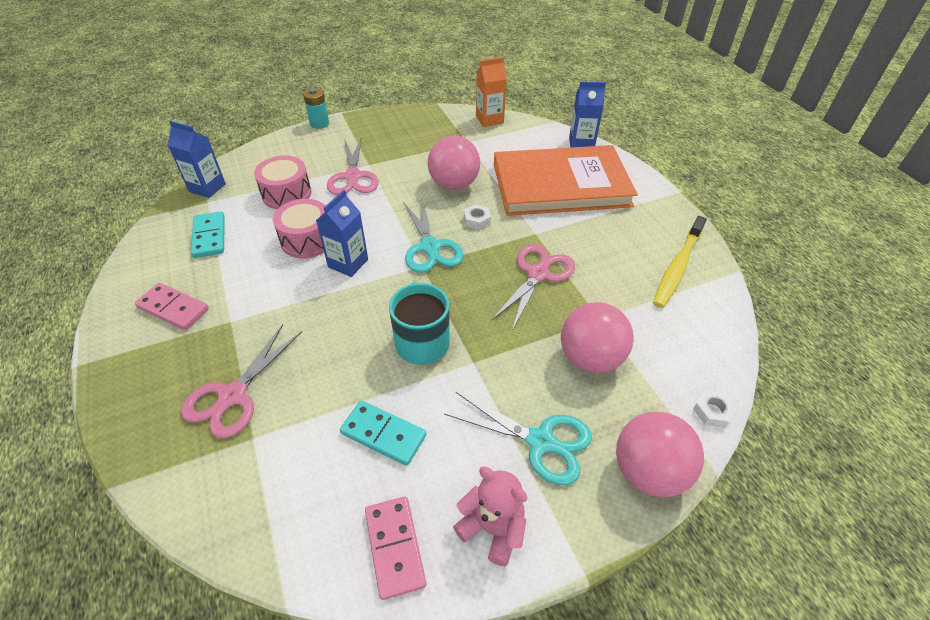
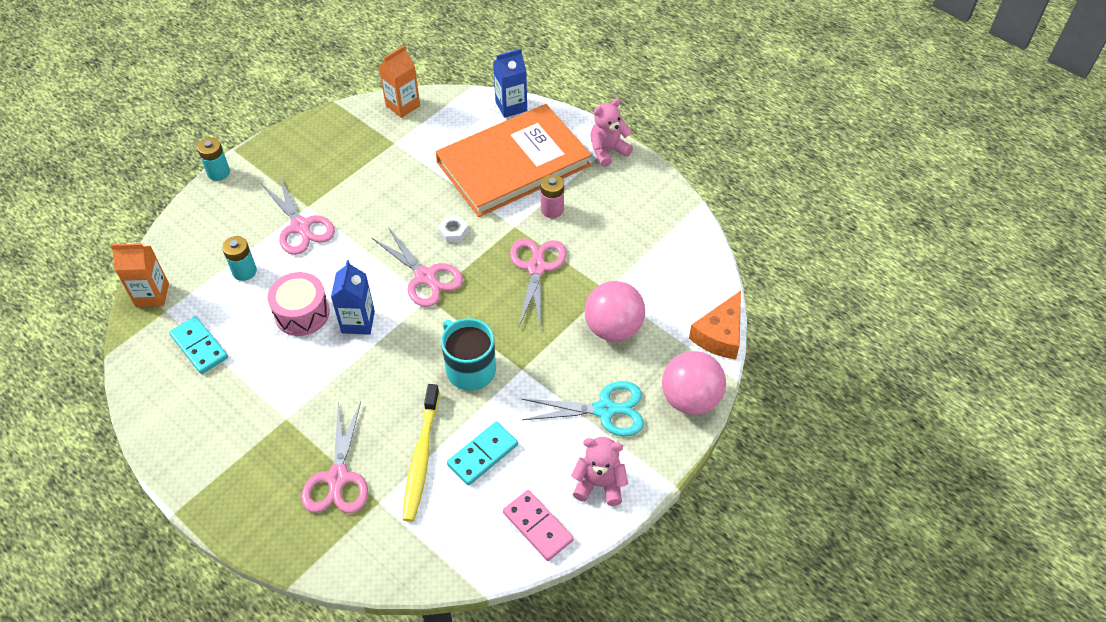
camera: 25 degrees left, 5 degrees up
(173, 308) = (222, 428): pink domino -> none
(207, 188) = (152, 295): blue carton -> orange carton
(286, 194) = (244, 271): pink drum -> turquoise battery
(383, 434) = (482, 455): turquoise domino -> turquoise domino turned 45 degrees counterclockwise
(430, 247) = (425, 276): turquoise scissors -> pink scissors
(454, 184) = (409, 200): pink ball -> none
(578, 231) = (552, 209): none -> pink battery
(656, 200) = (608, 151): none -> pink teddy bear
(677, 267) = (651, 216): yellow toothbrush -> yellow toothbrush (421, 458)
(712, 411) = (720, 335): white nut -> orange cheese

